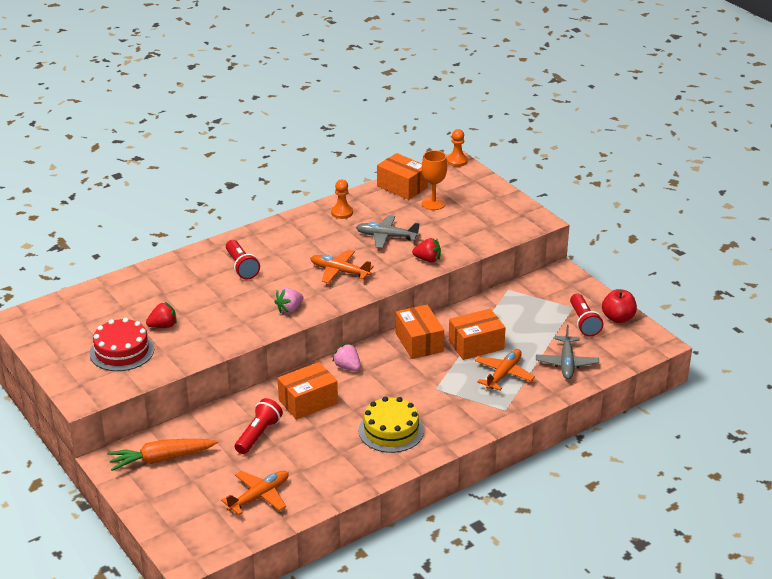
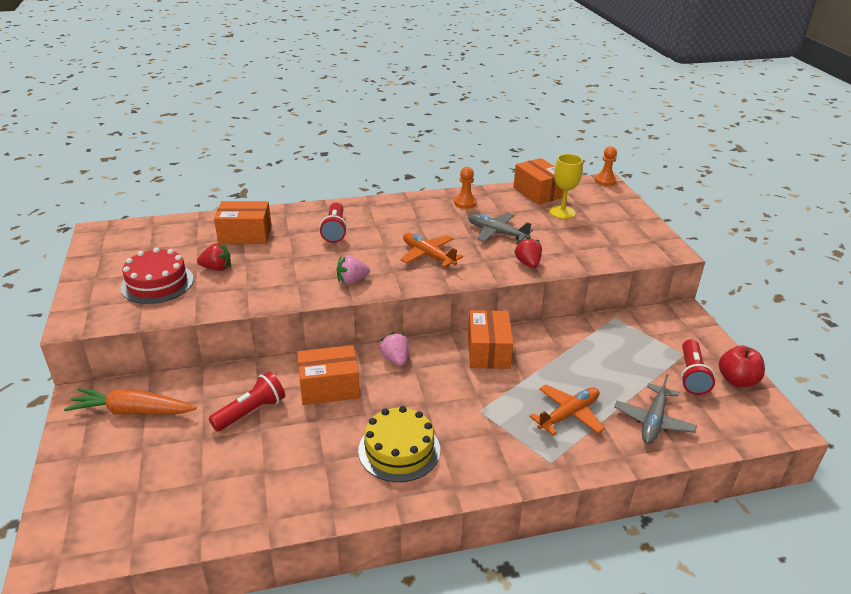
camera: 20 degrees right, 0 degrees up
(259, 496) = (195, 492): orange plane -> none
(427, 259) = (528, 263): red strawberry -> red strawberry turned 135 degrees counterclockwise
(433, 203) = (562, 212): orange goblet -> yellow goblet
(476, 345) = (551, 370): orange box -> orange box (245, 235)

